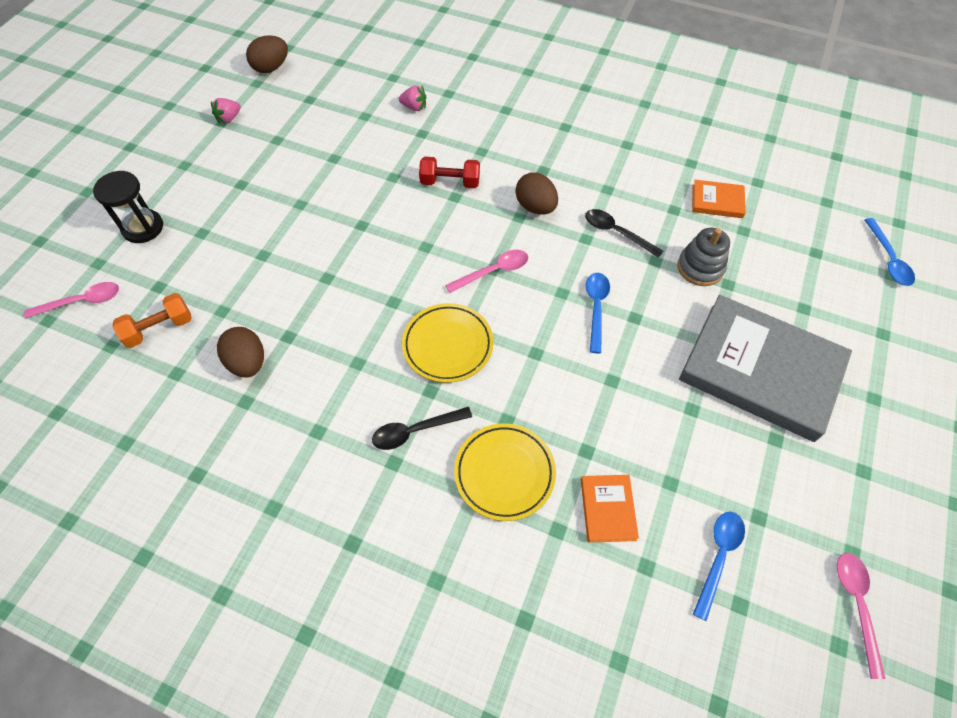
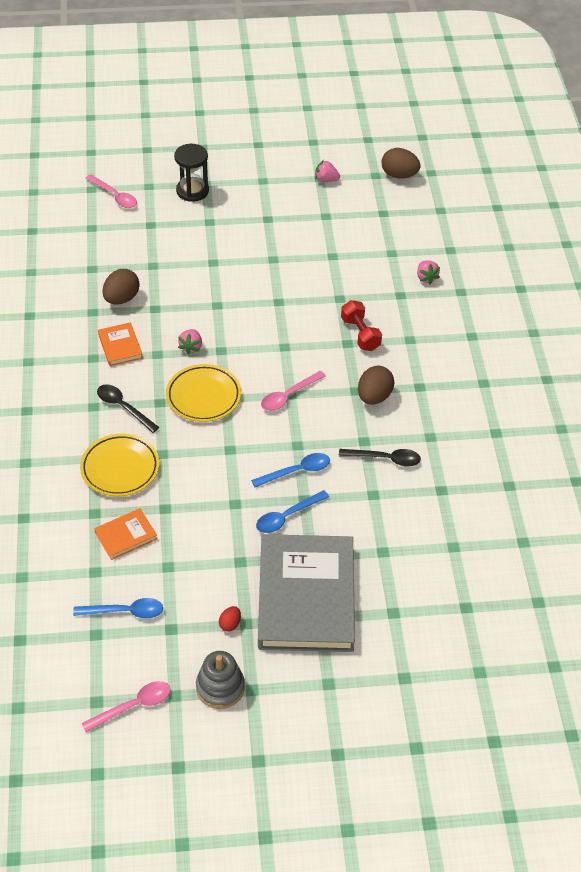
camera: 60 degrees right, 10 degrees down
(159, 328) = (119, 243): orange dumbbell -> none
(370, 326) = (191, 347): none -> pink strawberry
(493, 271) = (288, 396): pink spoon -> pink spoon turned 105 degrees clockwise
(616, 233) = (385, 459): black spoon -> black spoon turned 90 degrees clockwise
(700, 267) = (387, 527): grey stacking toy -> grey stacking toy (220, 687)
(717, 201) = (474, 518): orange book -> orange book (120, 346)
(772, 455) = (230, 624): none -> red egg
(888, 259) = (498, 665): blue spoon -> blue spoon (287, 516)

